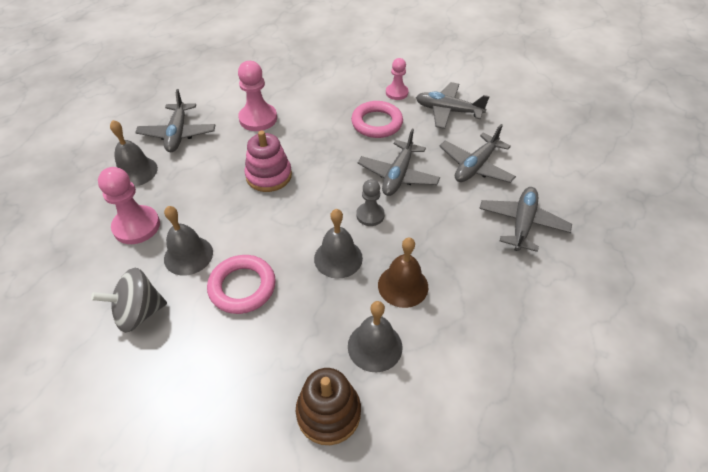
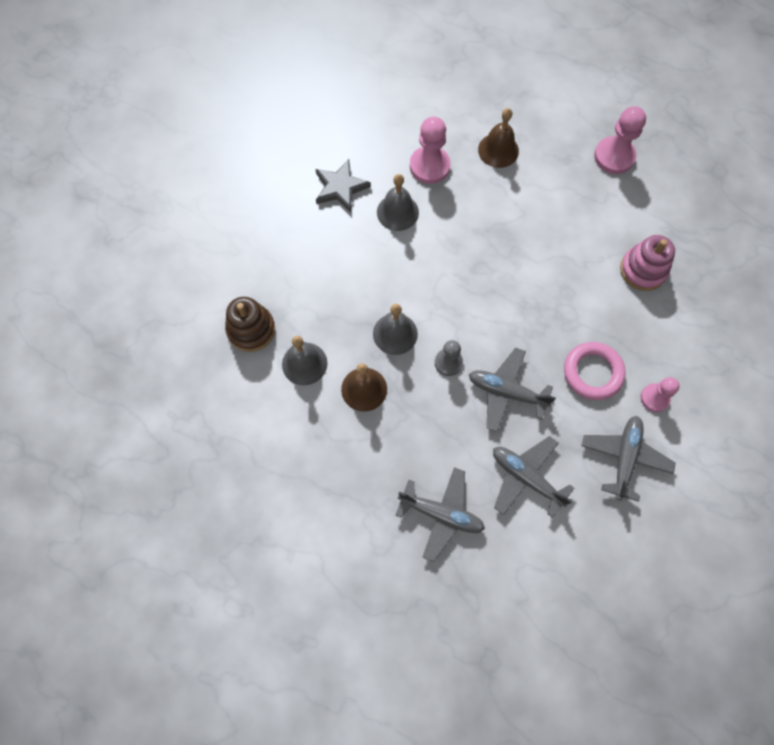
camera: 90 degrees right, 20 degrees up
(136, 171) = (498, 150): grey bell -> brown bell
(139, 313) = (340, 188): grey spinning top -> grey star
(178, 134) = (555, 175): grey plane -> none
(242, 287) = (364, 258): pink ring -> none
(258, 118) = (588, 247): pink pawn -> pink pawn (614, 156)
(269, 176) = (499, 266): pink stacking toy -> pink stacking toy (643, 270)

